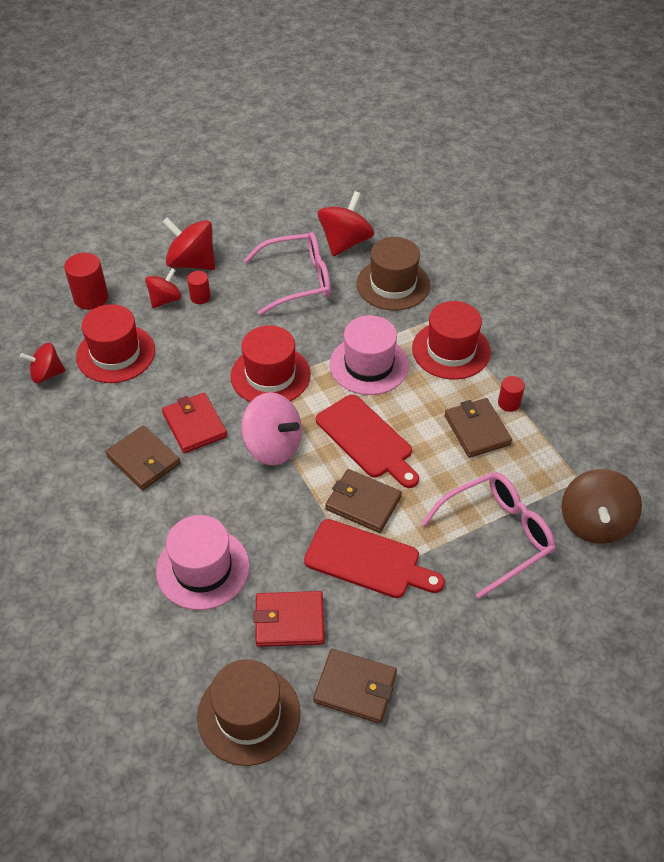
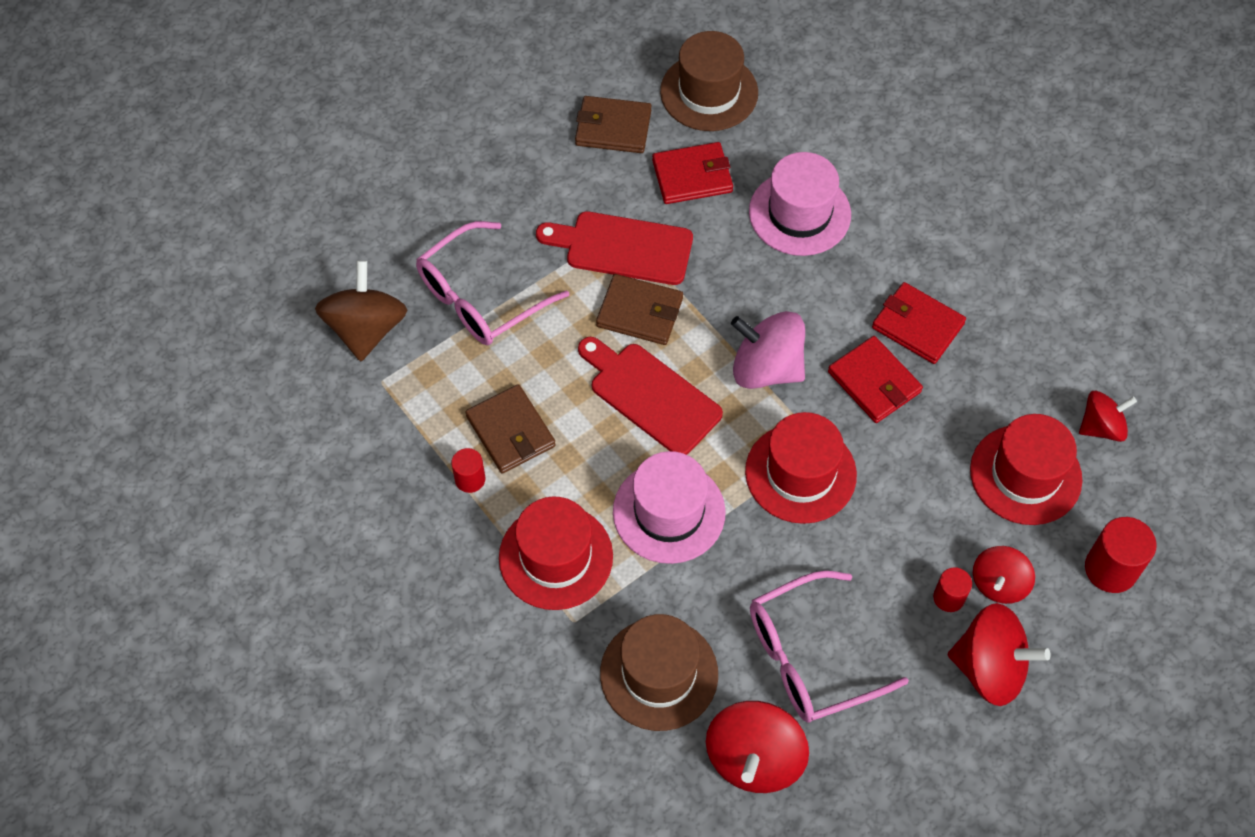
camera: 170 degrees right, 10 degrees up
(143, 460) = (917, 325): brown wallet -> red wallet

